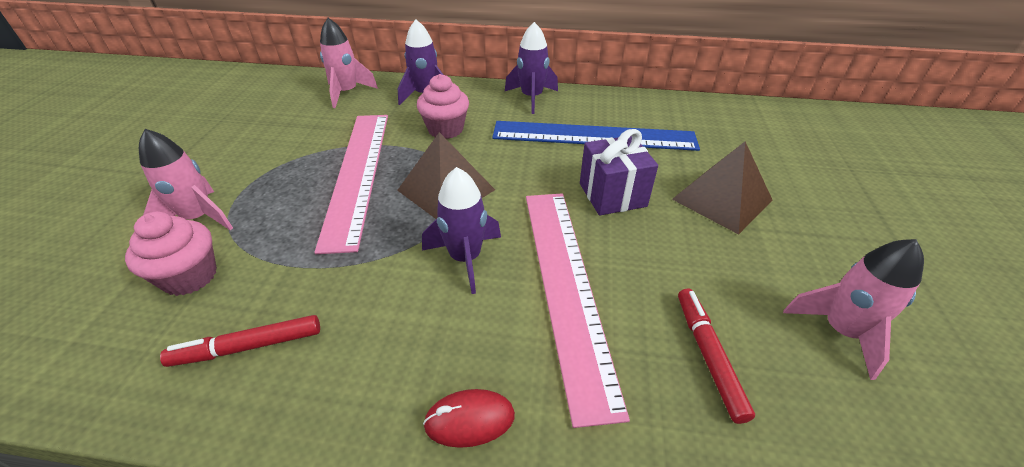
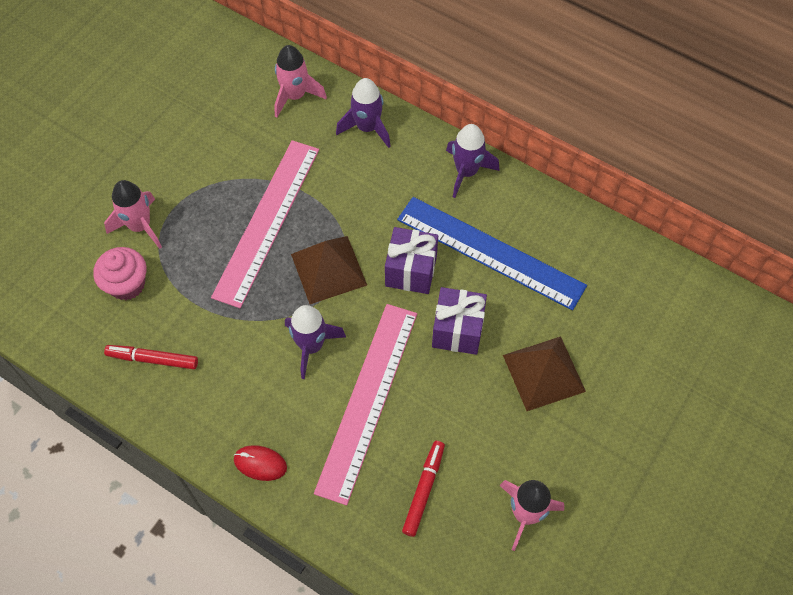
camera: 25 degrees right, 20 degrees up
(445, 129) = (362, 190): pink cupcake -> none
(531, 167) = (411, 271): none -> purple gift

